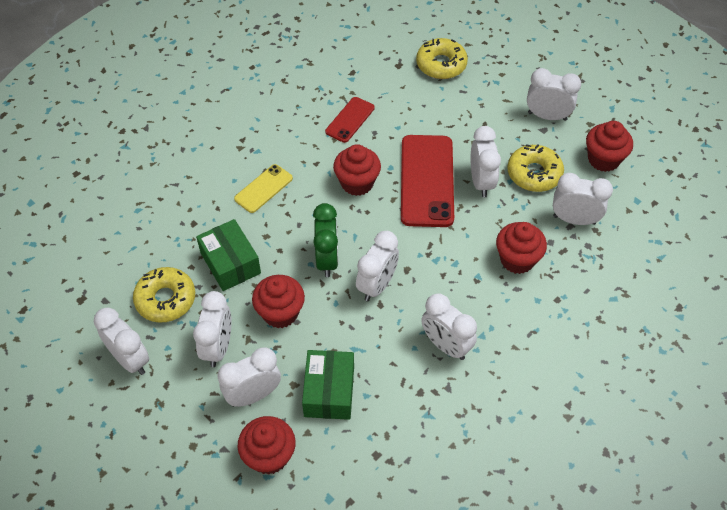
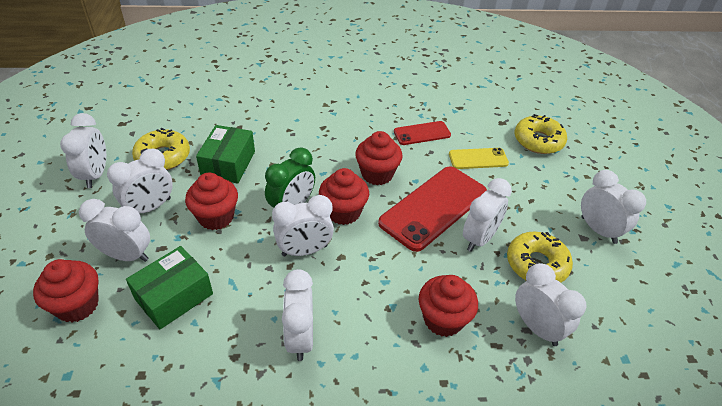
camera: 40 degrees right, 10 degrees down
(263, 189) = (308, 136): yellow phone -> yellow phone (478, 159)
(603, 159) = (623, 299): red cupcake -> red cupcake (343, 212)

